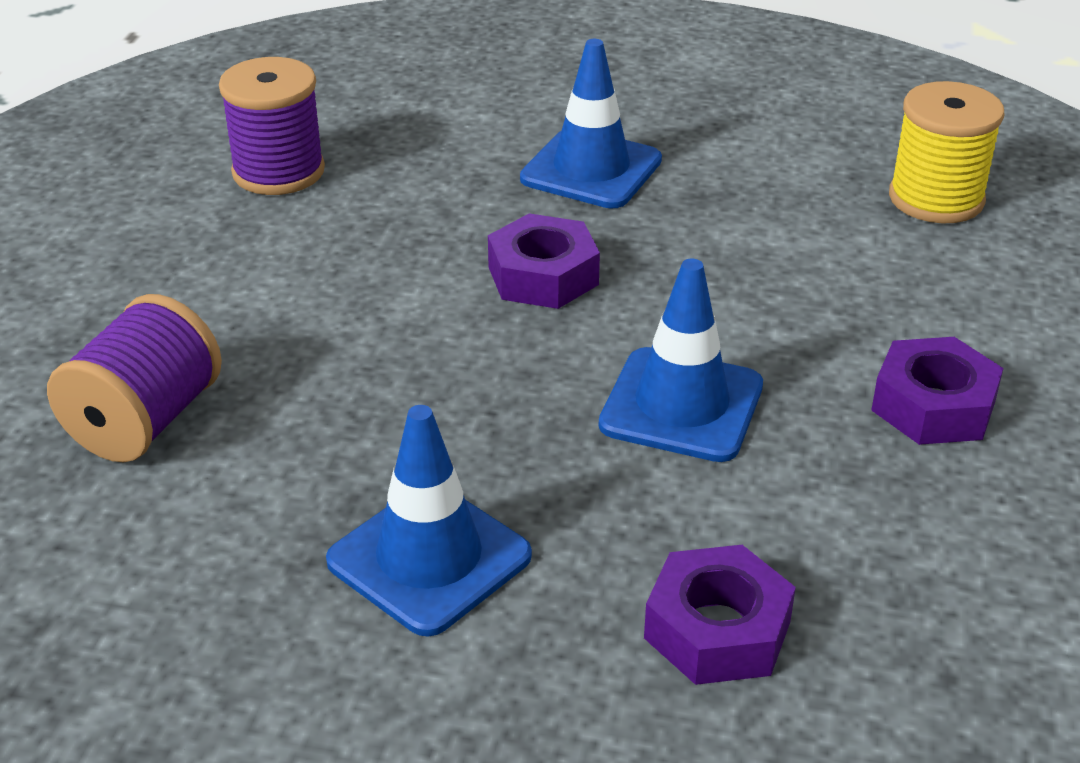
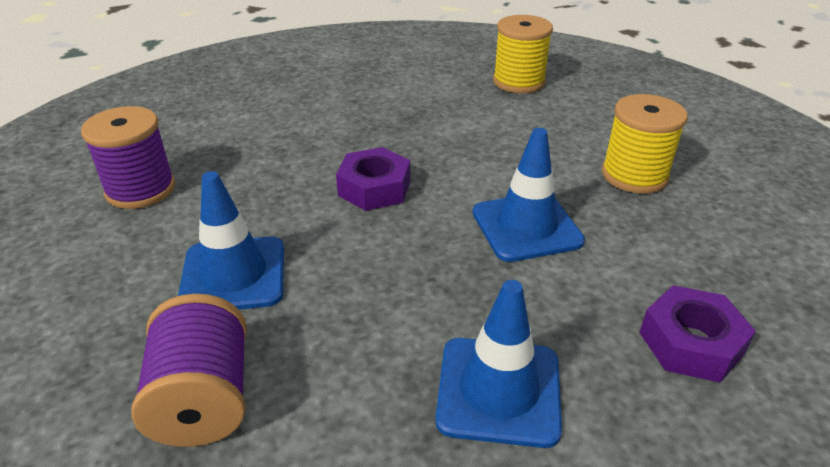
camera: 35 degrees left, 0 degrees up
(591, 169) = (338, 123): blue traffic cone -> blue traffic cone (233, 275)
(933, 406) = (634, 175): purple nut -> yellow spool

